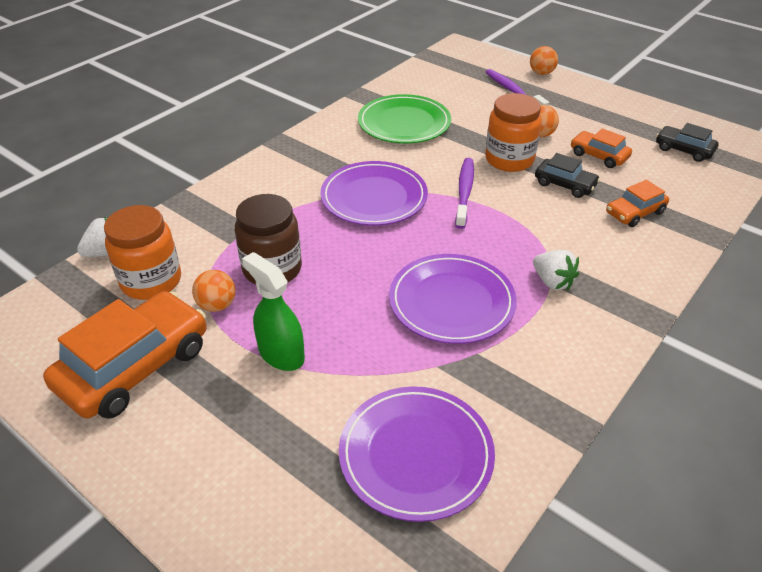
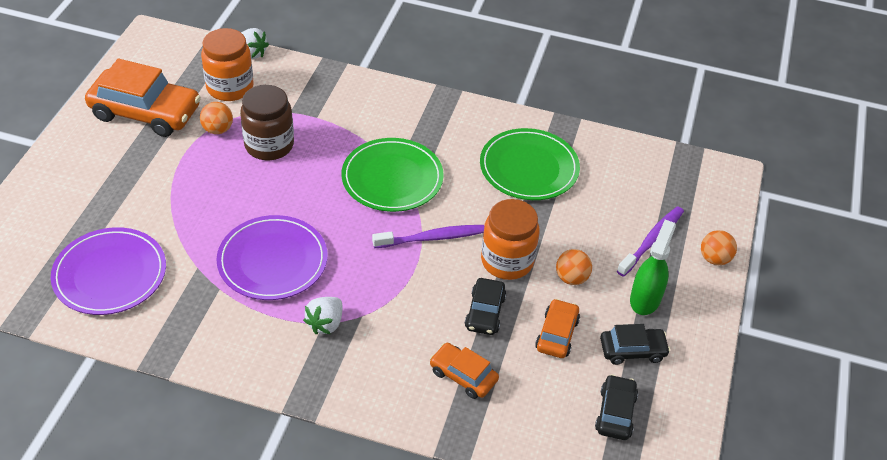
camera: 65 degrees right, 5 degrees up
(281, 354) = (181, 179): green spray bottle -> green spray bottle (645, 299)
(374, 197) = (392, 178): purple plate -> green plate
(623, 127) = (632, 350): none -> black car

